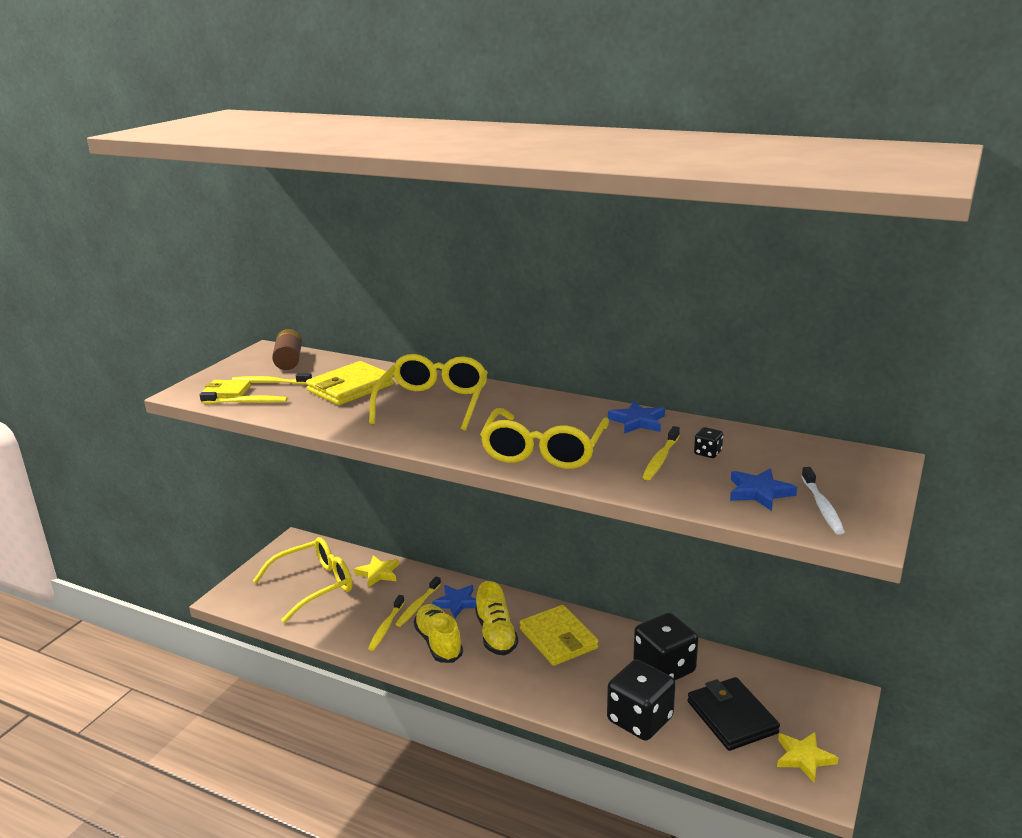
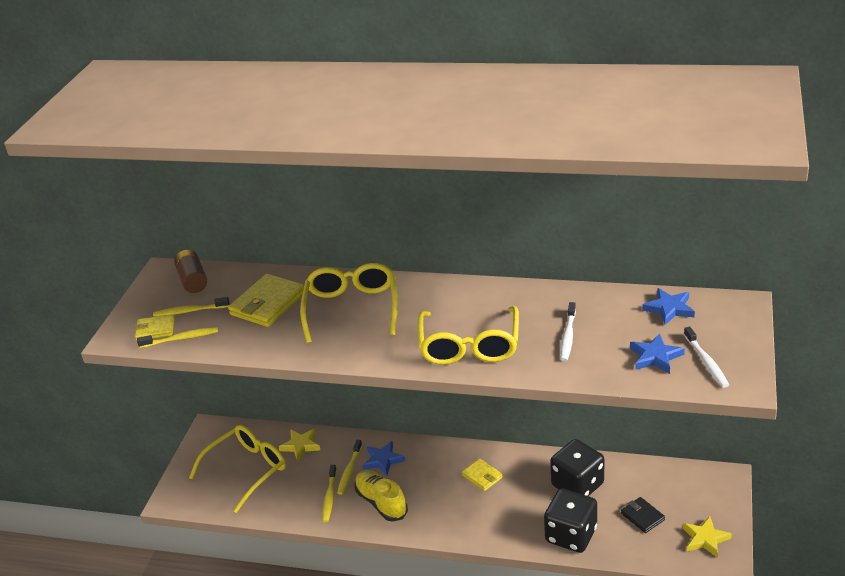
camera: 10 degrees left, 10 degrees up
(496, 635) = (428, 484): yellow shoe -> none
(558, 639) = (482, 476): yellow wallet -> yellow wallet, size x0.57
(637, 421) = (535, 298): blue star -> blue star (669, 308)
(660, 459) = (568, 336): yellow toothbrush -> white toothbrush
(707, 453) = (603, 322): black dice -> none
(732, 717) = (642, 516): black wallet -> black wallet, size x0.57

